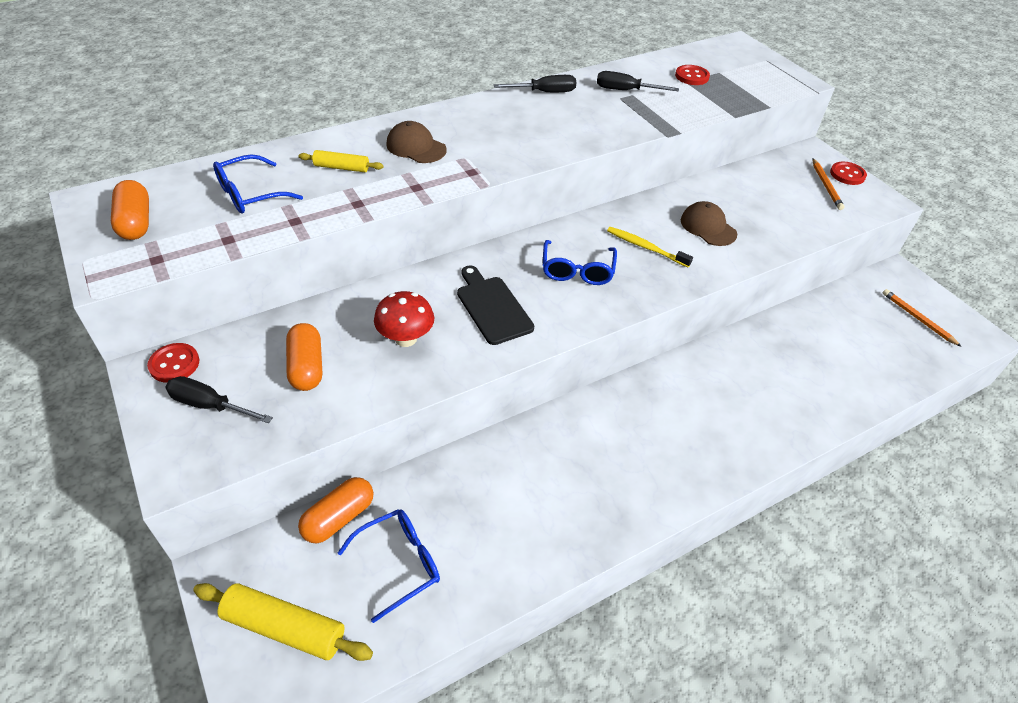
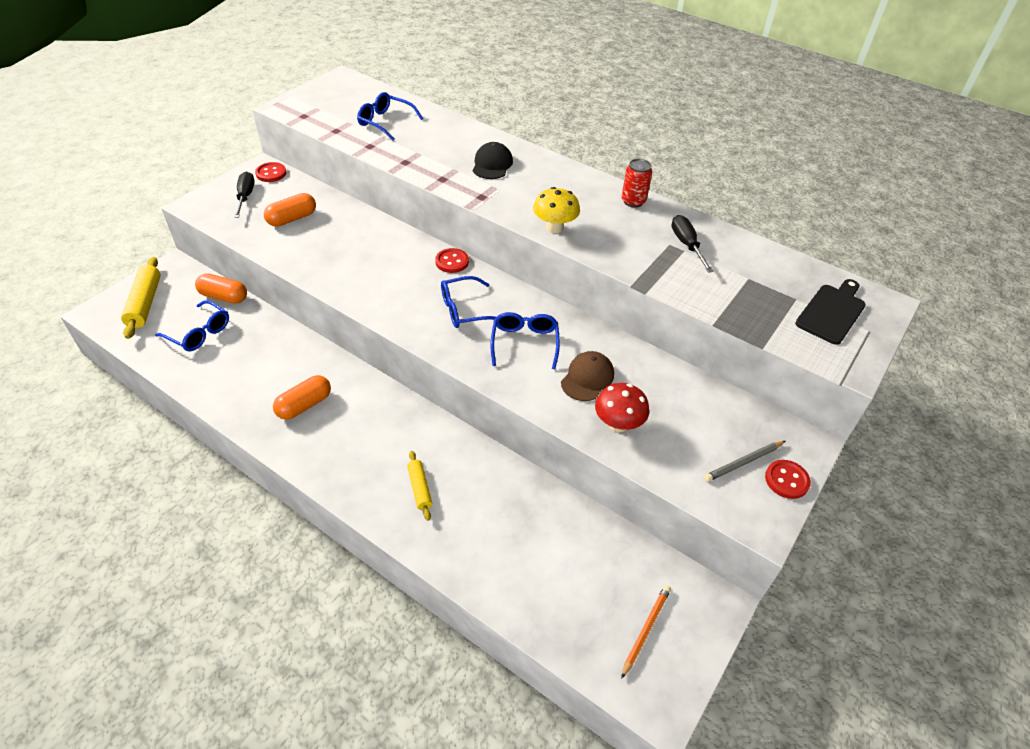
camera: 65 degrees right, 0 degrees up
(136, 222) = (332, 98): orange capsule -> orange capsule (304, 405)
(341, 167) = (441, 143): yellow rolling pin -> yellow rolling pin (420, 488)
(406, 339) = (338, 249): red mushroom -> red mushroom (618, 424)
(416, 147) = (492, 164): brown cap -> black cap
(492, 307) = (393, 278): black cutting board -> black cutting board (832, 312)
(544, 92) = (633, 201): black screwdriver -> red can
(557, 146) = (554, 228): none -> yellow mushroom
(645, 247) = (524, 343): yellow toothbrush -> blue glasses
(692, 76) = (763, 281): red button -> red button (452, 262)
(826, 186) = (743, 462): orange pencil -> grey pencil

